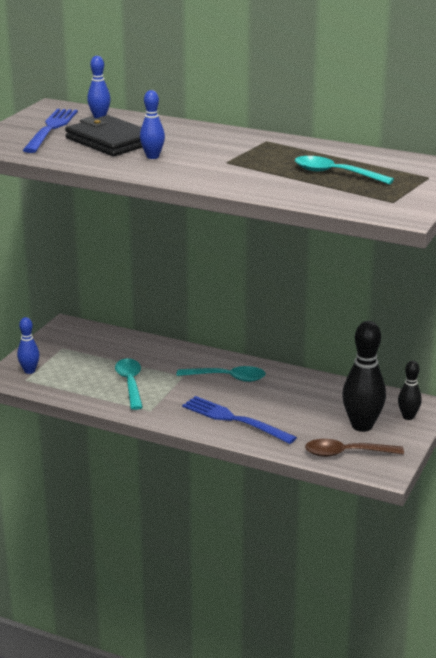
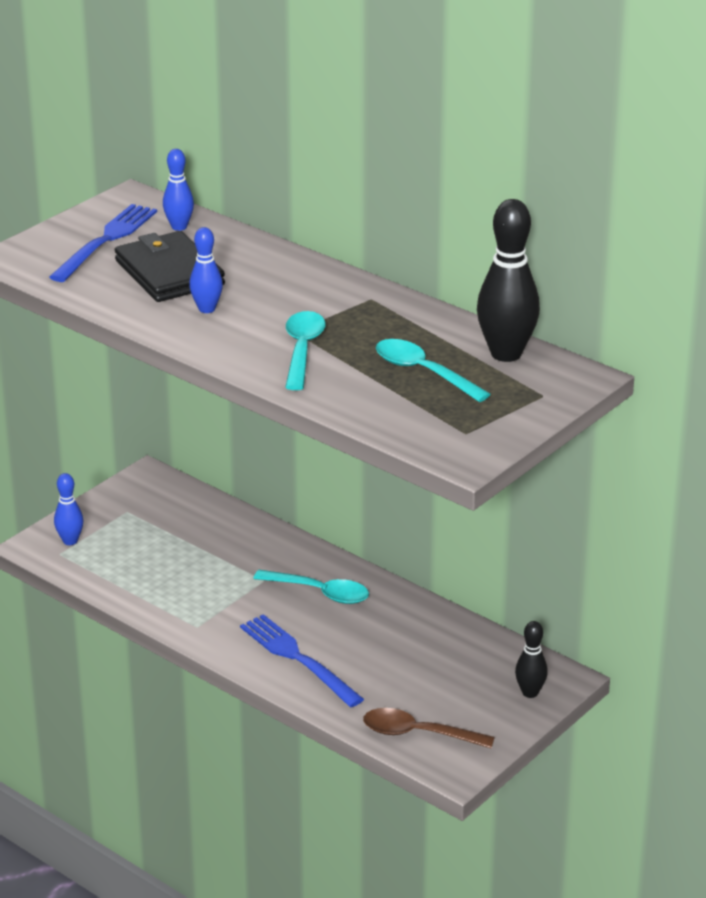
camera: 15 degrees right, 5 degrees up
(130, 383) = (189, 581): turquoise spoon -> turquoise spoon (302, 350)
(362, 426) = (460, 696): black bowling pin -> black bowling pin (506, 354)

